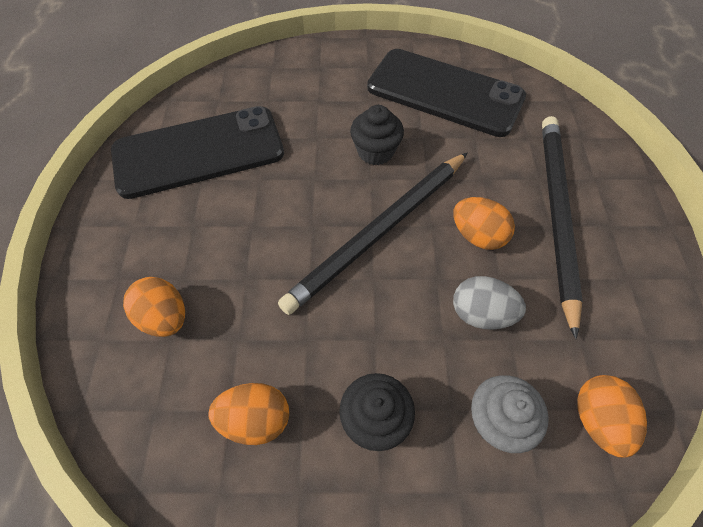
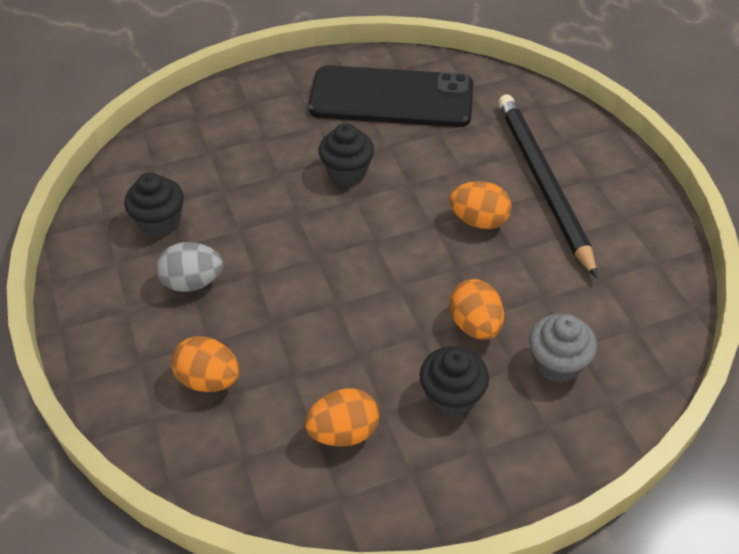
camera: 20 degrees left, 10 degrees down
(199, 152) = (160, 221): black phone -> black cupcake
(379, 232) = (385, 244): black pencil -> none
(481, 313) = (508, 285): grey egg -> grey egg (193, 282)
(597, 419) = (637, 336): orange egg -> orange egg (475, 325)

